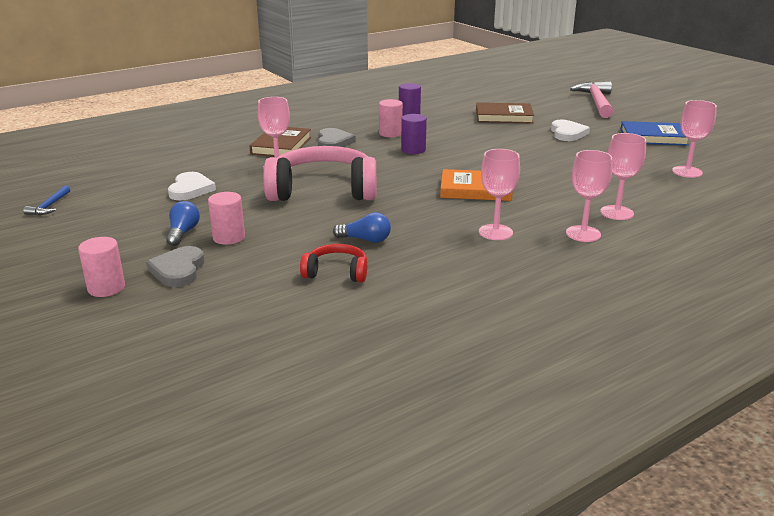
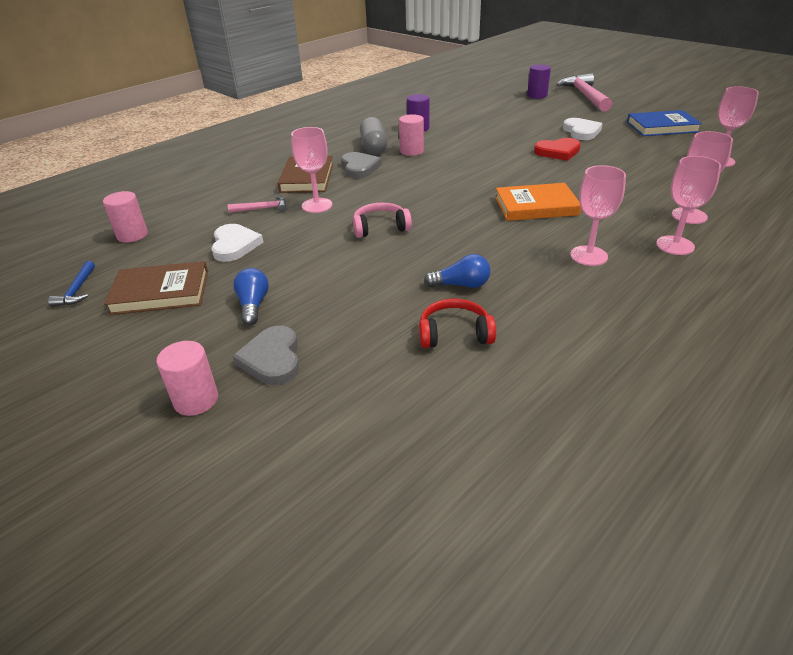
camera: 10 degrees left, 10 degrees up
(228, 237) = (309, 304): pink cylinder -> pink cylinder (132, 235)
(229, 165) = (262, 208): none -> pink hammer
(323, 190) = (380, 228): pink headphones -> pink headphones, size x0.48
(357, 127) = (374, 147): none -> grey capsule
(413, 150) = (445, 167): purple cylinder -> purple cylinder (537, 95)
(504, 116) = (510, 120): brown book -> brown book (160, 292)
(530, 148) = (558, 152): none -> red heart

